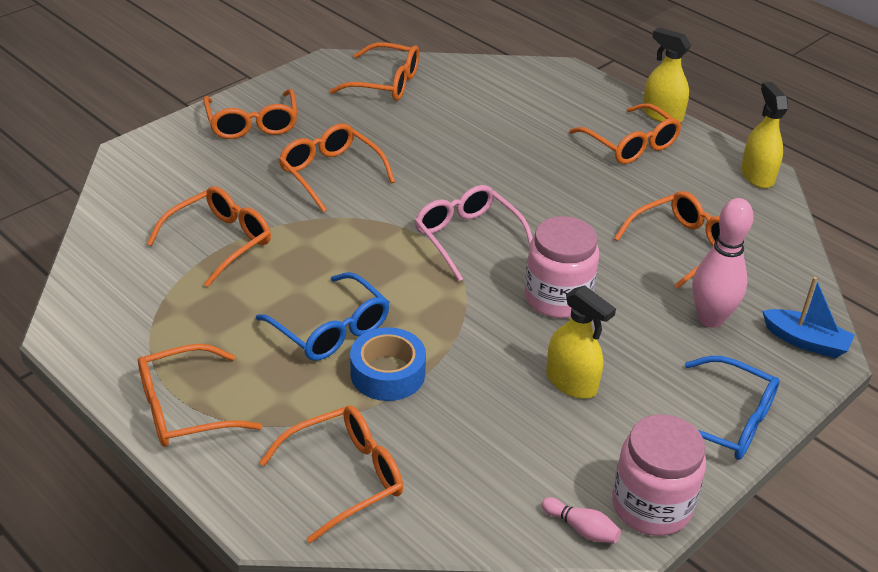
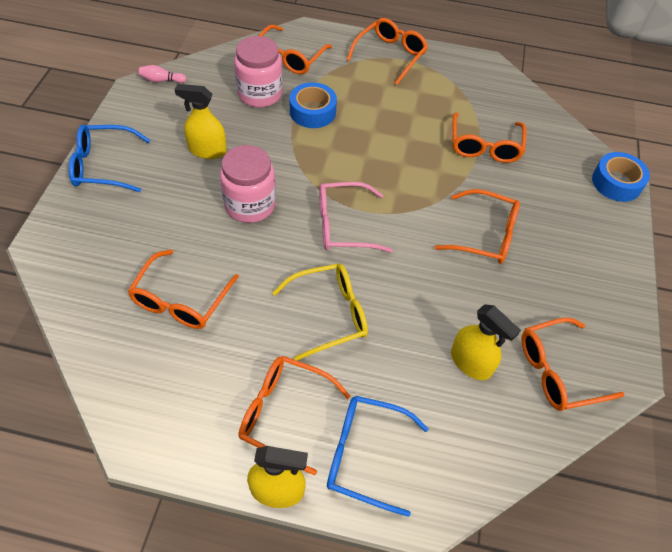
camera: 145 degrees right, 15 degrees up
(134, 155) = (616, 183): none -> blue tape
(252, 124) = (590, 254): orange glasses -> none
(331, 329) = (365, 122): blue glasses -> blue glasses (365, 455)
(467, 238) = (343, 225): pink glasses -> pink glasses turned 150 degrees clockwise
(543, 182) = (329, 314): none -> yellow glasses
(651, 506) = (130, 103): pink jar -> pink jar (259, 94)
(710, 319) = (136, 238): pink bowling pin -> none
(757, 176) = (142, 437): yellow spray bottle -> yellow spray bottle (471, 362)
(805, 341) = (59, 250): blue boat -> none

